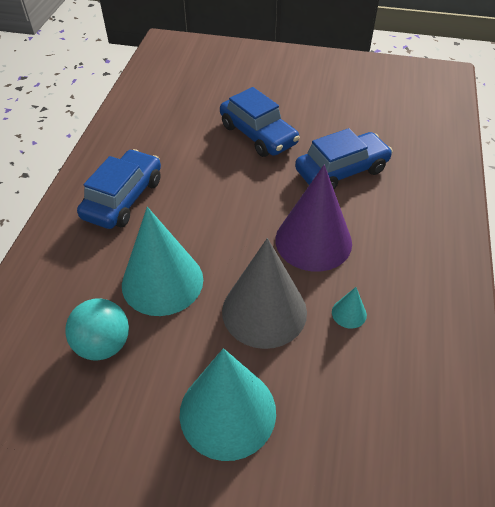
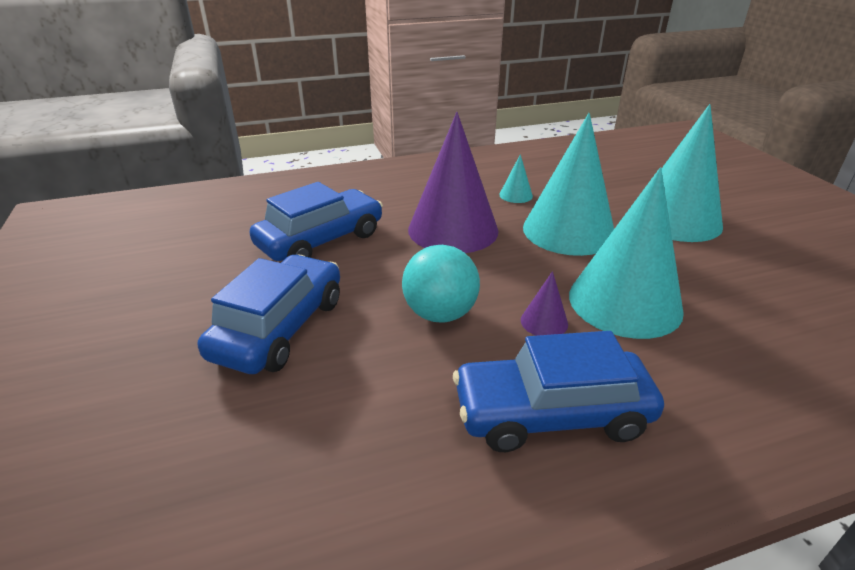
camera: 120 degrees left, 15 degrees down
(103, 344) = (743, 306): turquoise ball -> turquoise ball (440, 314)
(179, 231) = (544, 322): none -> purple cone
(264, 311) = (568, 231): grey cone -> turquoise cone
(341, 170) = (321, 240): blue car -> blue car turned 105 degrees clockwise

